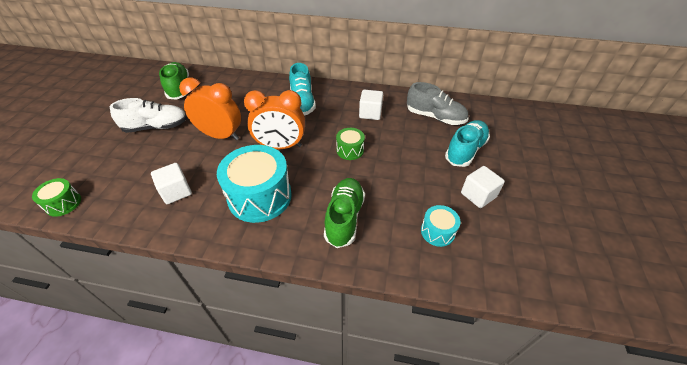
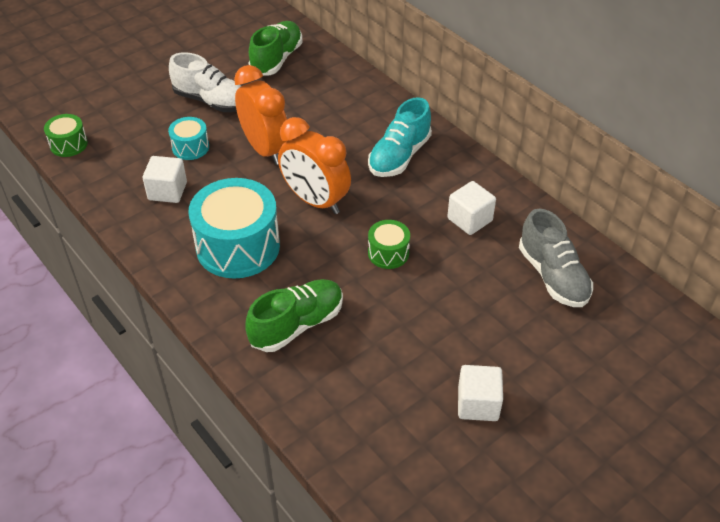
camera: 40 degrees right, 0 degrees up
(437, 232) = (378, 407): turquoise drum -> turquoise drum (190, 147)
(465, 151) = (535, 344): turquoise shoe -> none

